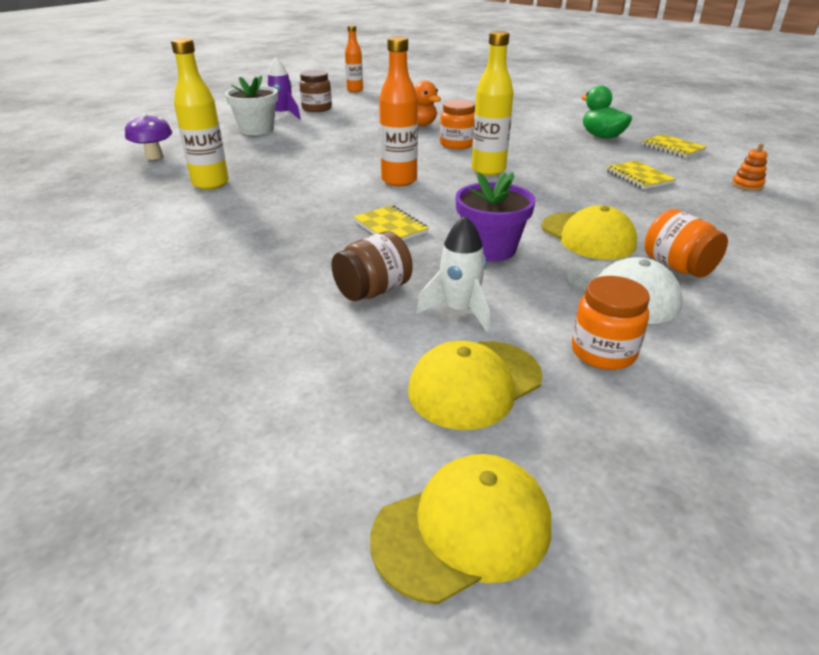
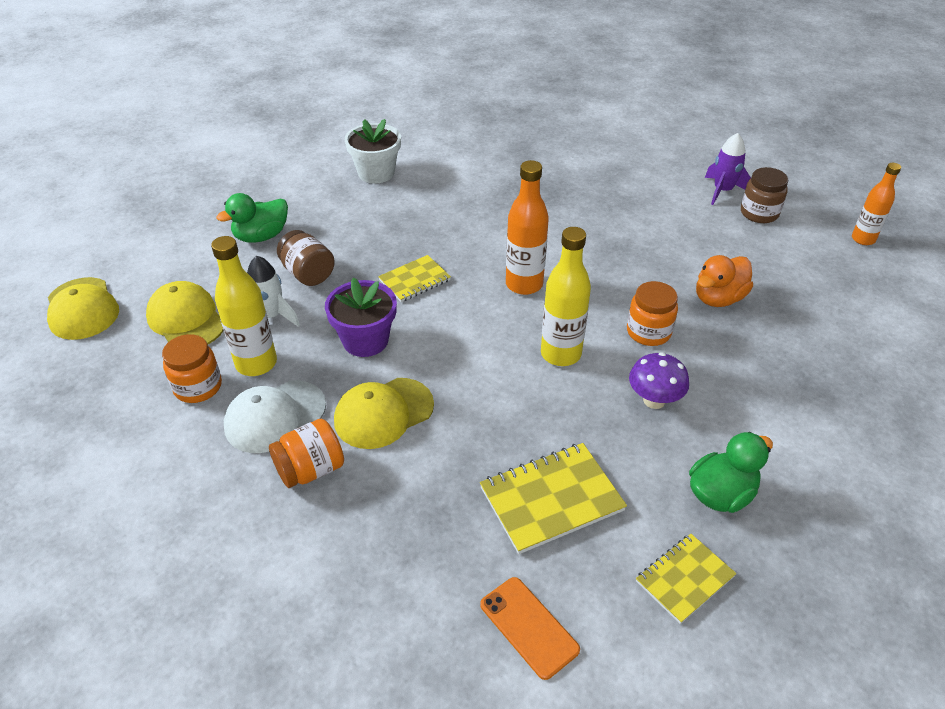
camera: 90 degrees right, 10 degrees up
(154, 156) = (572, 135): purple mushroom -> purple mushroom (654, 400)
(210, 183) = (509, 174): yellow bottle -> yellow bottle (256, 363)
(257, 130) = (663, 180): white flower pot -> white flower pot (376, 173)
(278, 337) = (261, 236): none -> green duck
(639, 177) = (551, 499): yellow notebook -> yellow notebook, size x1.57
(747, 185) = (529, 627): orange stacking toy -> orange phone

